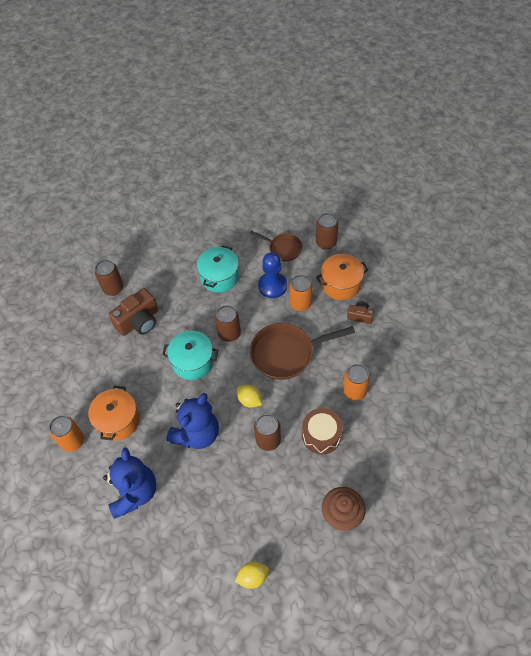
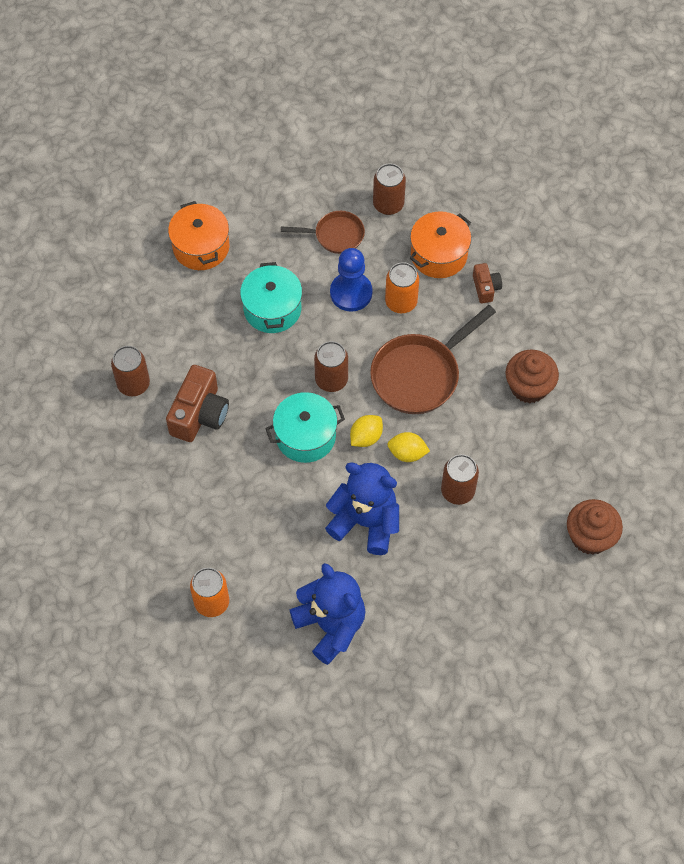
camera: 30 degrees left, 5 degrees up
(118, 420) = (254, 551): orange pot -> orange pot (201, 247)
(197, 433) = (365, 522): blue teddy bear -> blue teddy bear turned 75 degrees counterclockwise
(253, 577) = (527, 651): yellow lemon -> yellow lemon (366, 437)
(321, 435) = (518, 457): brown drum -> none
(354, 391) = (529, 387): orange can -> brown cupcake
(360, 316) = (485, 288): brown camera -> brown camera turned 90 degrees clockwise

